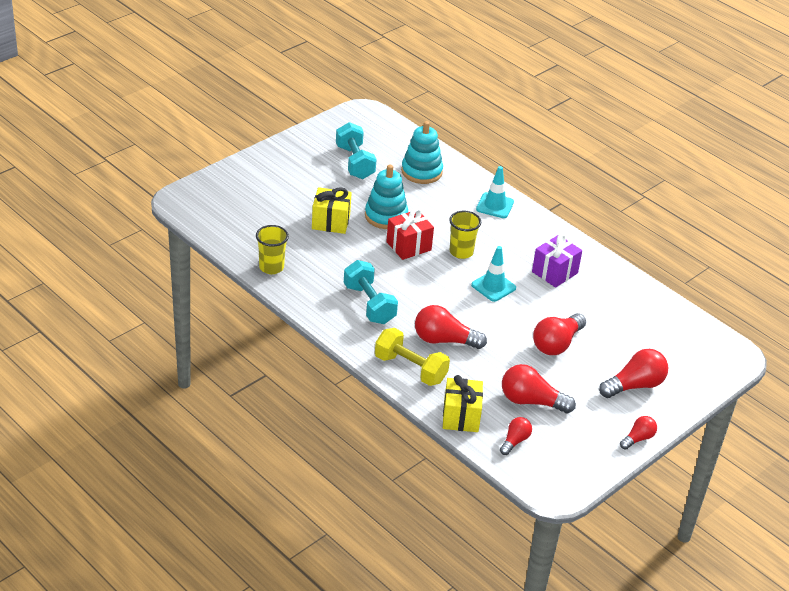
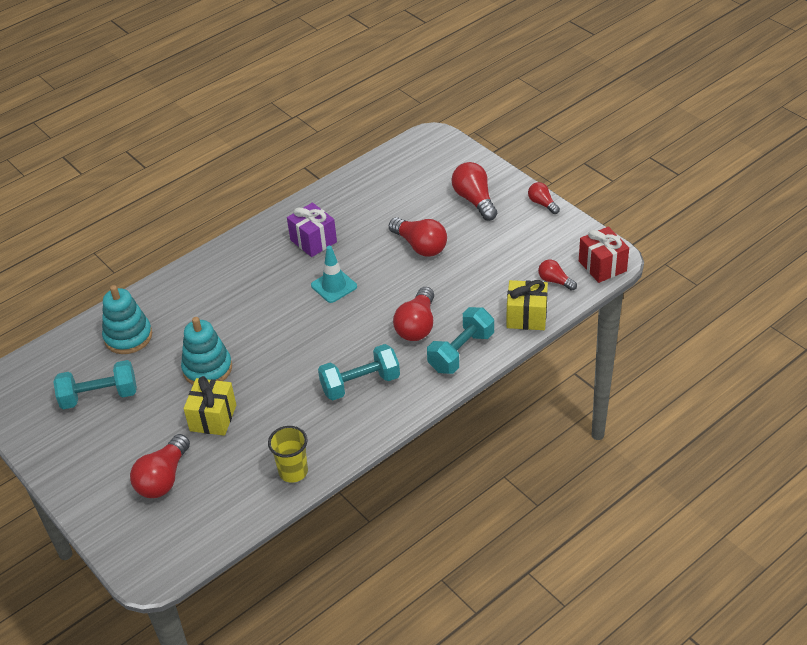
camera: 80 degrees left, 5 degrees up
(408, 246) = (263, 350): red gift -> red gift (602, 266)
(410, 369) = (461, 352): yellow dumbbell -> turquoise dumbbell
(461, 252) = (276, 308): yellow cup -> none
(495, 206) = (199, 279): turquoise traffic cone -> none
(531, 401) = (501, 267): red light bulb -> red light bulb (163, 478)

